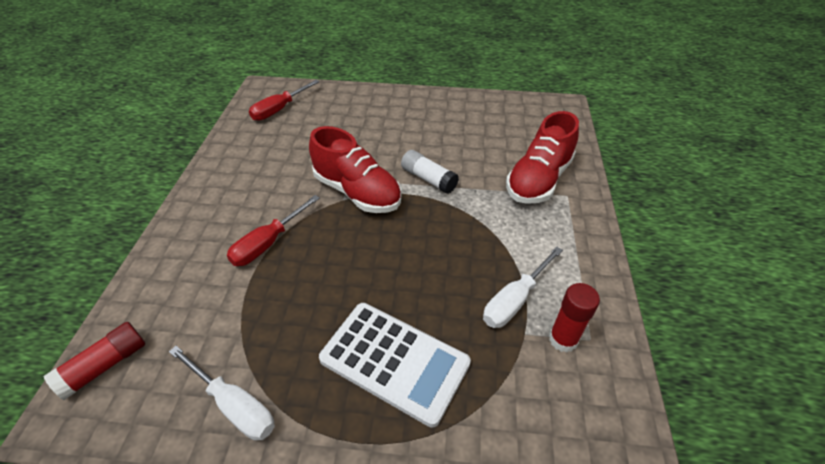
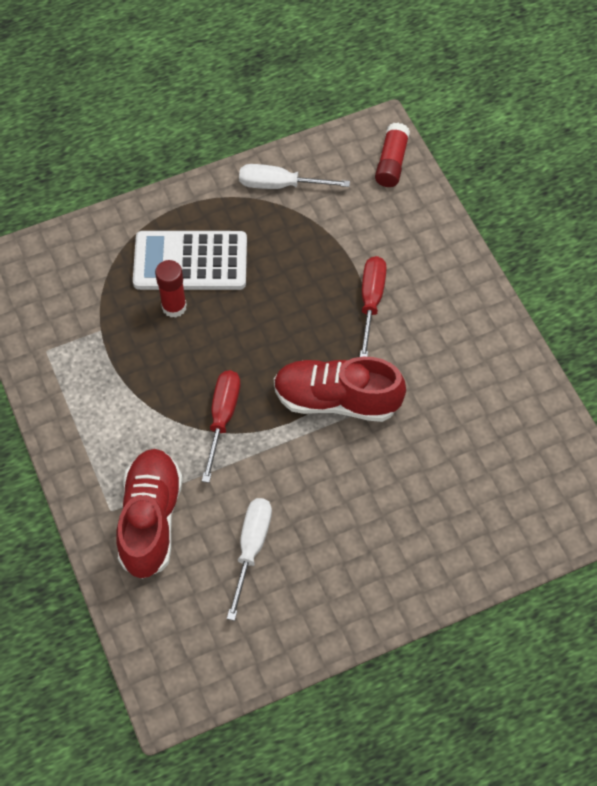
camera: 150 degrees right, 15 degrees up
(279, 109) = (540, 480): red screwdriver -> red screwdriver (222, 418)
(428, 179) = (274, 457): white glue stick -> none
(515, 300) = (120, 355): white screwdriver -> white screwdriver (251, 548)
(563, 339) = (68, 339): red glue stick -> red glue stick (174, 307)

